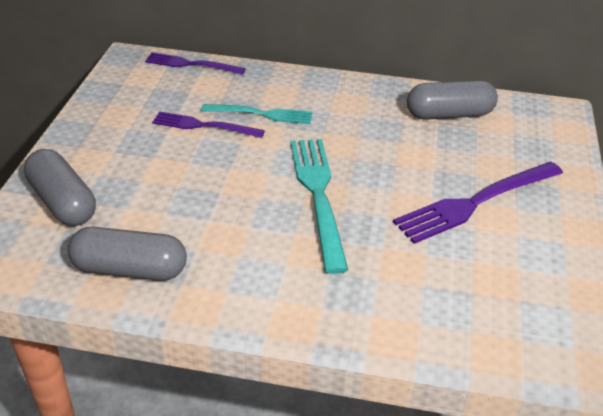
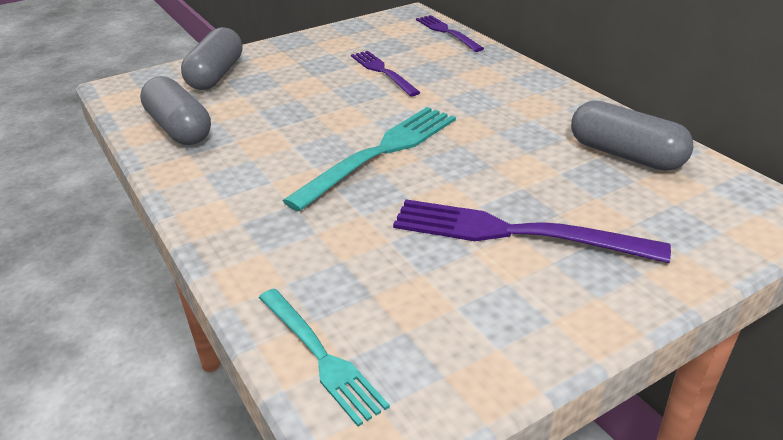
camera: 50 degrees right, 5 degrees down
(262, 114) = (441, 82): turquoise fork -> turquoise fork (322, 357)

